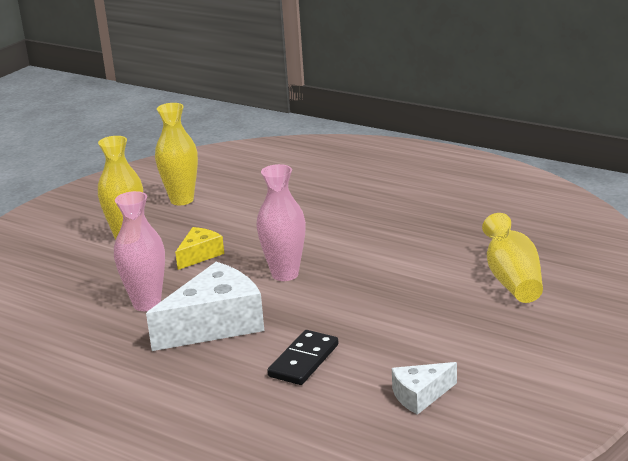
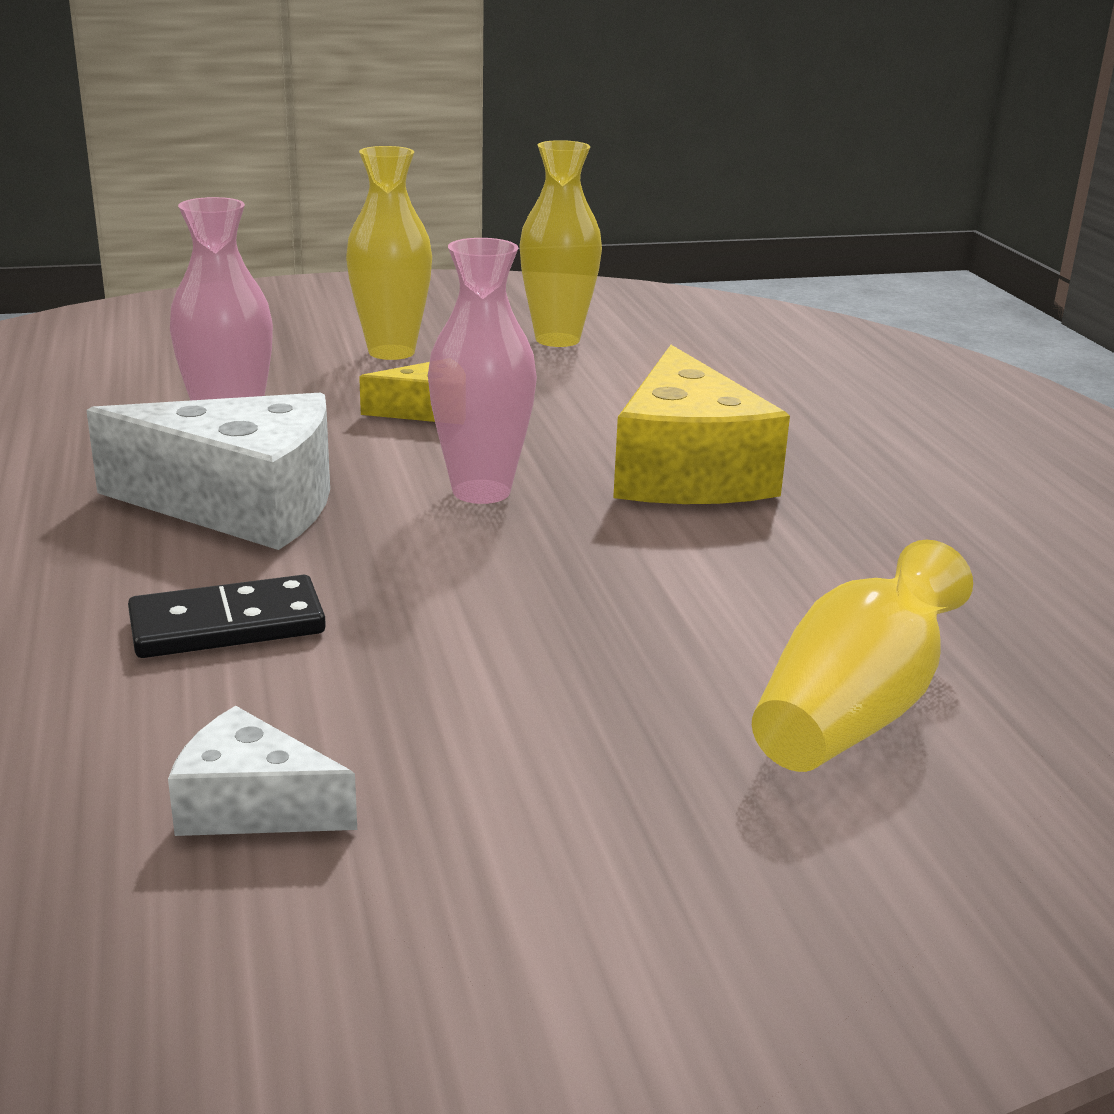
camera: 40 degrees right, 0 degrees up
(335, 231) = (686, 471): none -> yellow cheese

